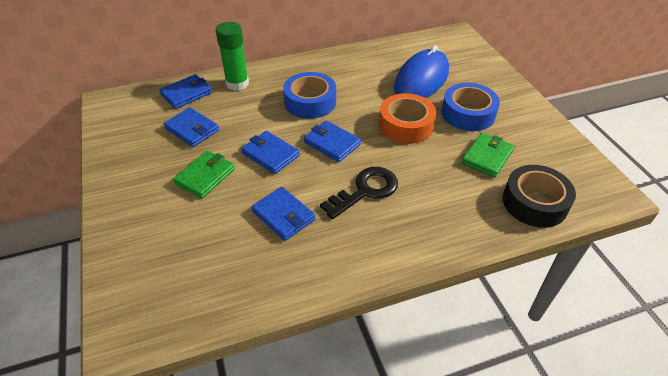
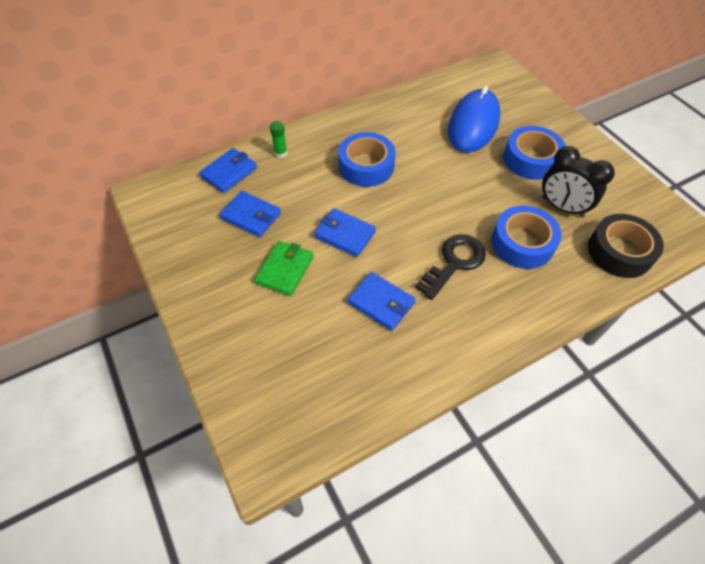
camera: 10 degrees left, 10 degrees up
(237, 83) = (280, 153): green glue stick -> green glue stick, size x0.52
(332, 143) = (404, 213): blue wallet -> none
(406, 125) = (473, 181): orange tape -> none
(437, 183) = (522, 243): none -> blue tape
(487, 157) = (562, 207): green wallet -> black clock

